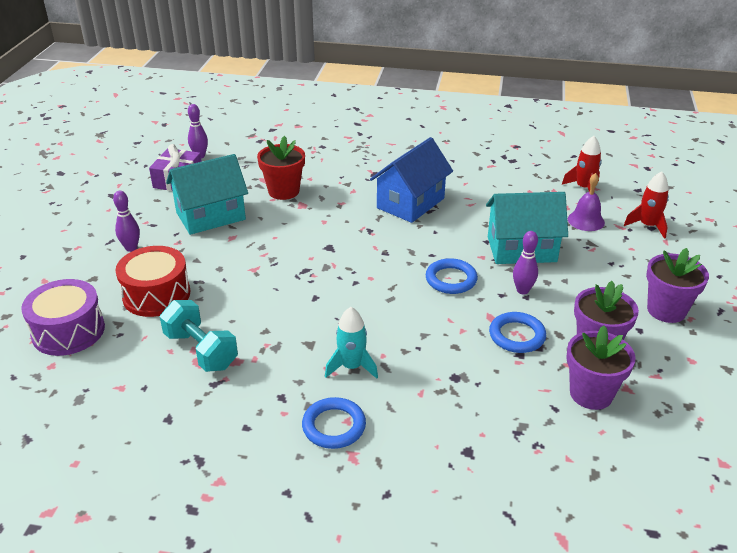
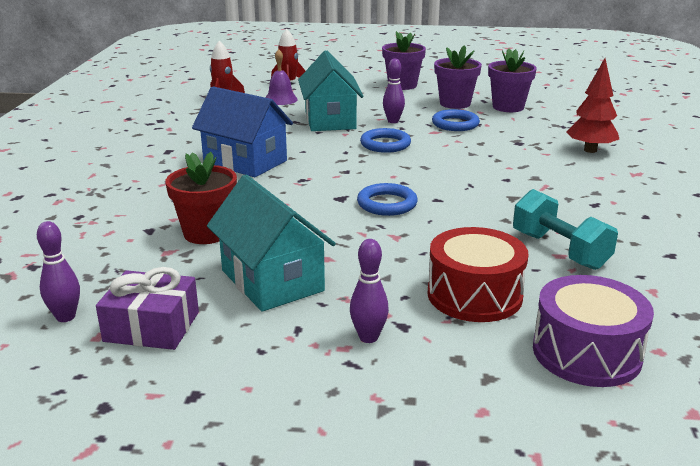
camera: 95 degrees left, 10 degrees down
(201, 350) = (559, 250): turquoise dumbbell -> turquoise dumbbell turned 75 degrees counterclockwise
(334, 426) = (611, 181): blue ring -> blue ring (387, 204)
(351, 367) = (533, 178): turquoise rocket -> none
(429, 435) = (590, 150): none -> red tree

